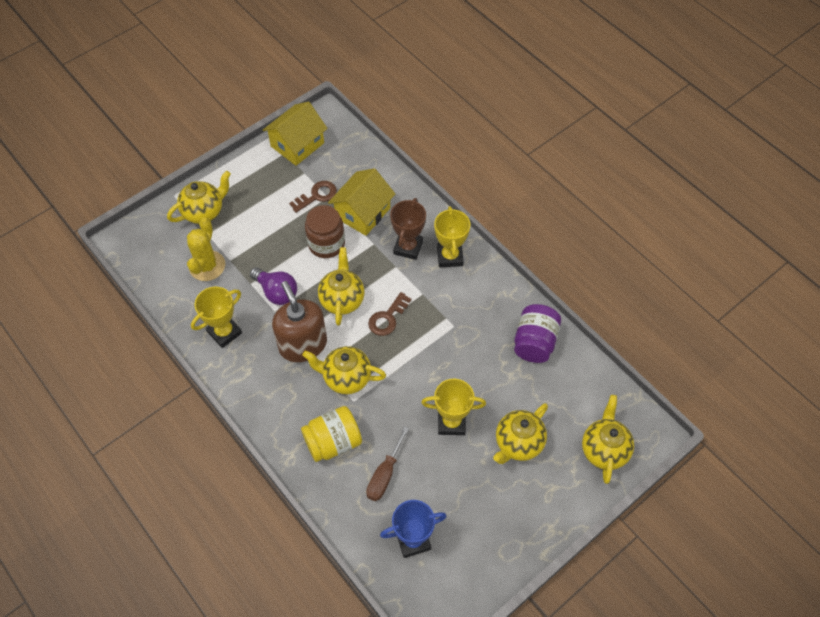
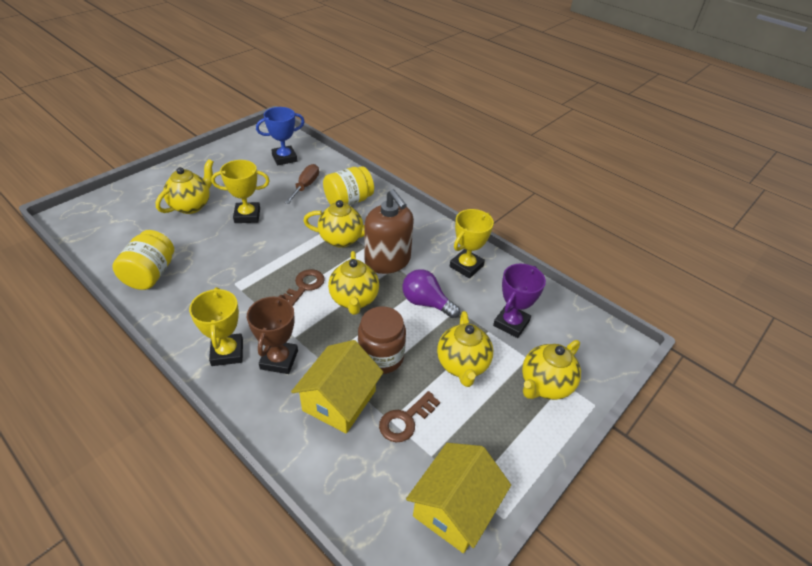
camera: 170 degrees right, 15 degrees down
(207, 266) = (511, 323): yellow cactus -> purple trophy
(534, 342) = (150, 274): purple jar -> yellow jar
(604, 450) = (116, 205): yellow teapot -> yellow teapot (462, 365)

